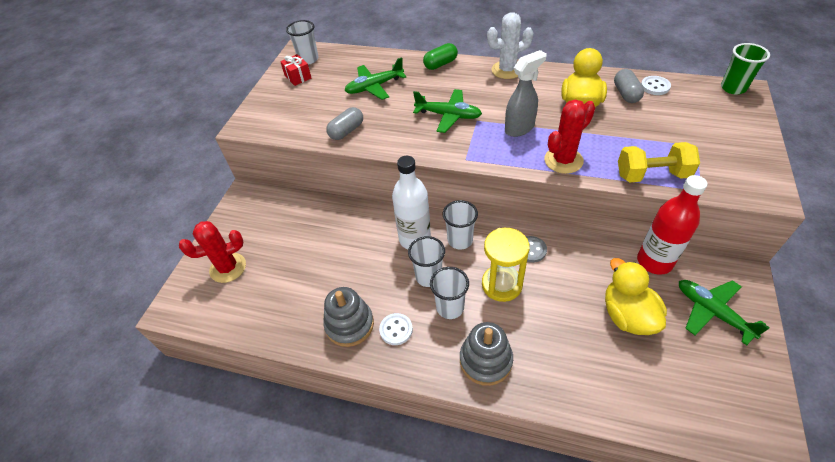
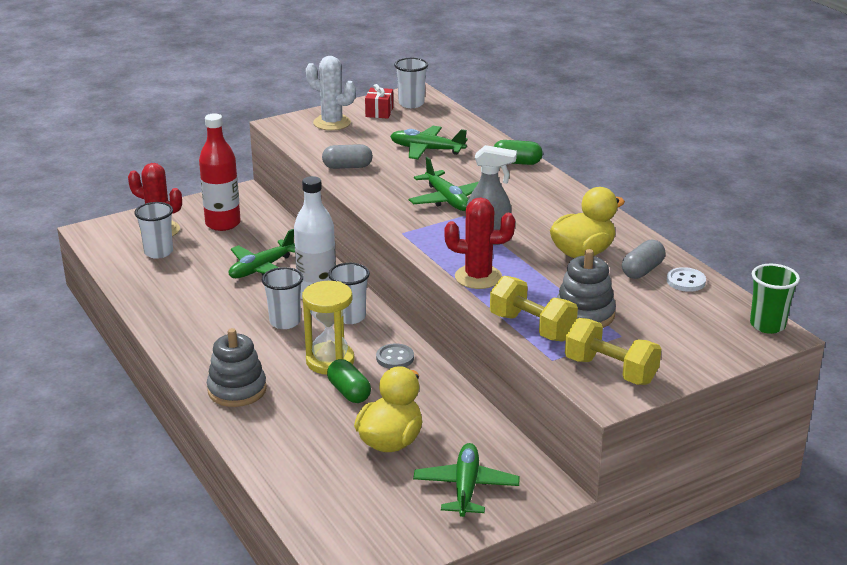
camera: 40 degrees right, 20 degrees down
(349, 245) = (262, 268): none -> green plane
(349, 324) = (183, 311): grey stacking toy -> grey stacking toy (584, 314)
(396, 330) = (208, 334): white button -> none
(450, 307) = (267, 348): white cup -> white cup (158, 252)
(507, 70) = (568, 197): white cactus -> white cactus (332, 123)
(549, 299) = (349, 392): none -> green capsule
(654, 261) = (485, 431): red bottle -> red bottle (223, 223)
(736, 174) = (610, 370): none -> yellow dumbbell

